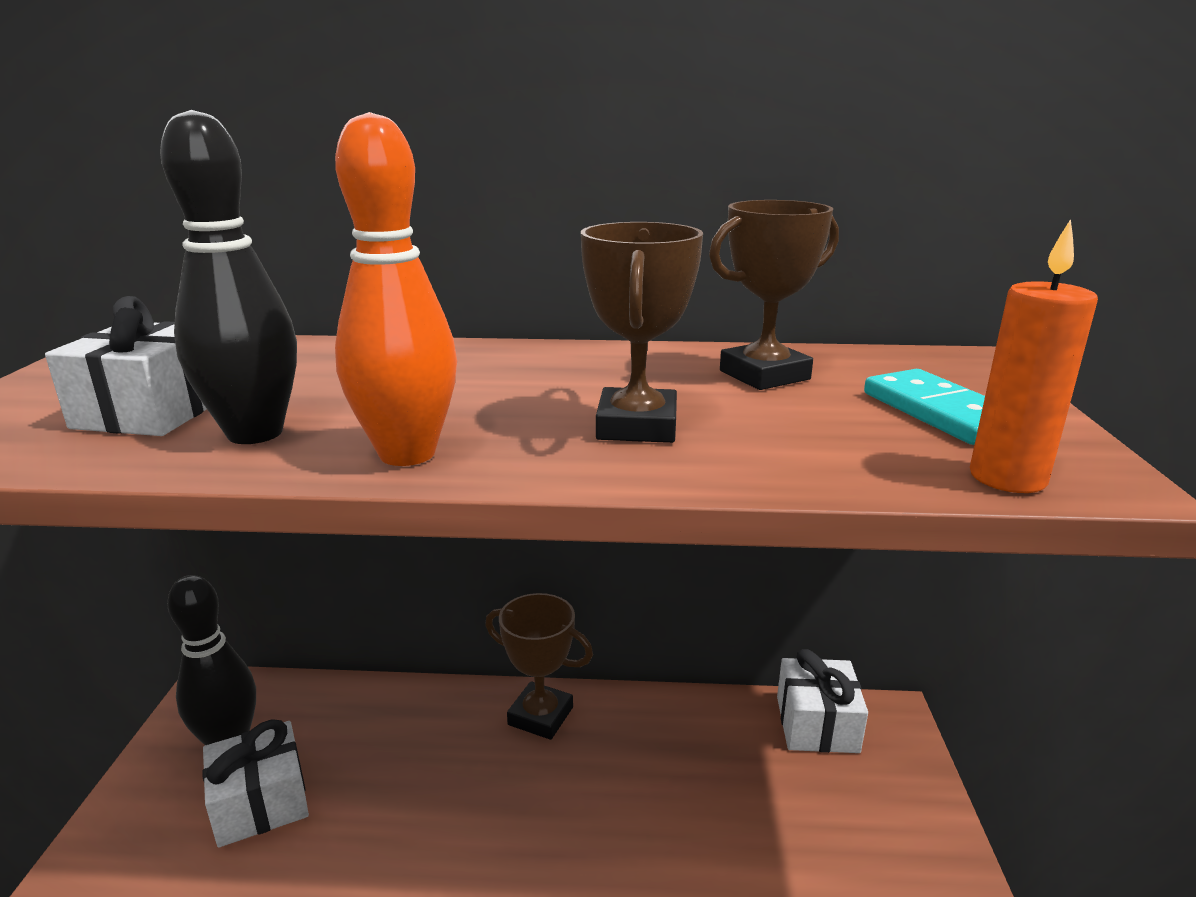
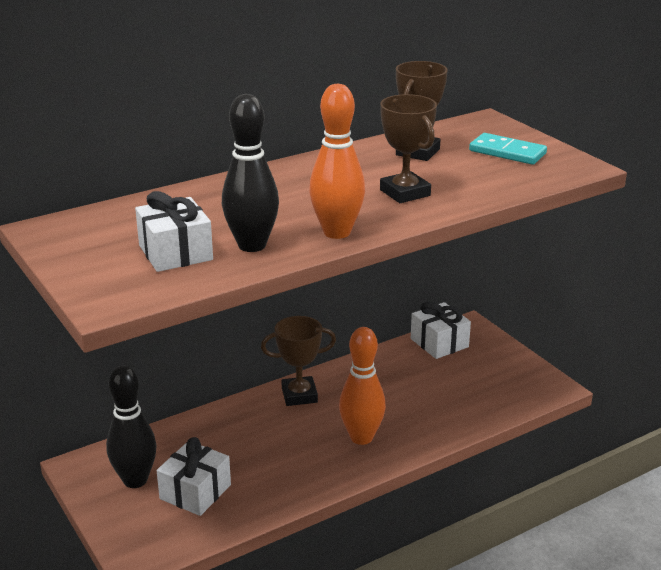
camera: 35 degrees left, 5 degrees up
(549, 836) = (361, 437): none -> orange bowling pin
(1007, 478) = (556, 175): orange candle -> none

